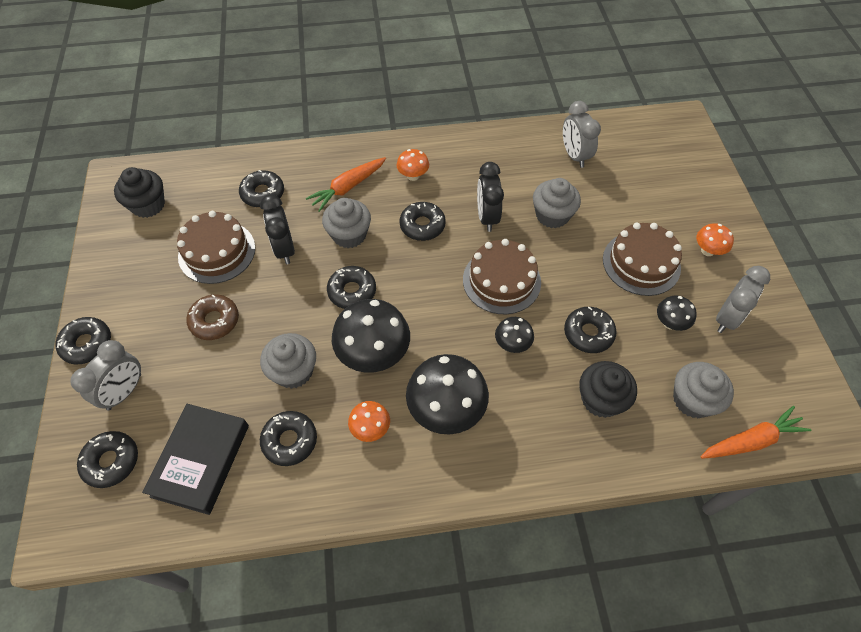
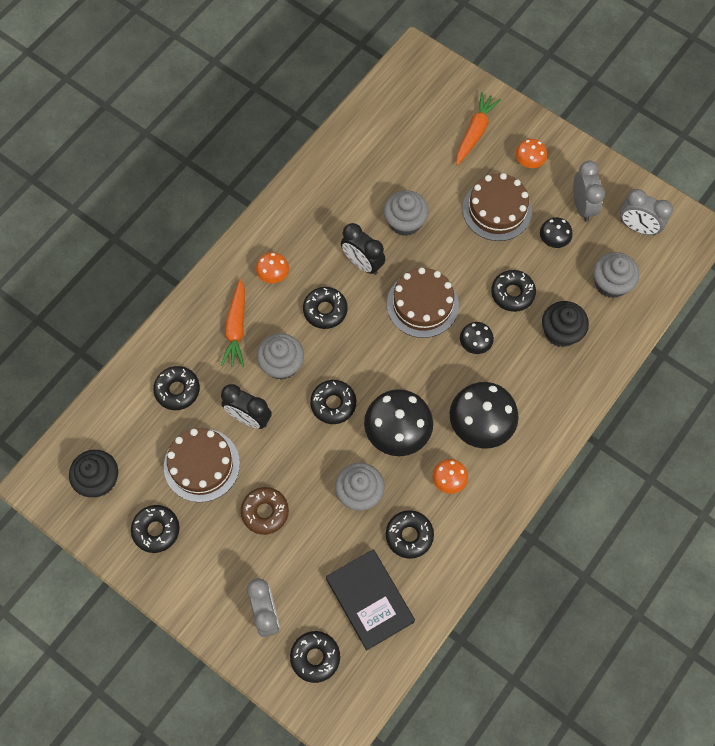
camera: 45 degrees left, 10 degrees up
(87, 344) = (196, 612): black donut -> black donut (156, 530)
(574, 156) = (371, 156): grey clock -> grey clock (637, 227)
(751, 440) = (662, 281): orange carrot -> orange carrot (475, 132)

